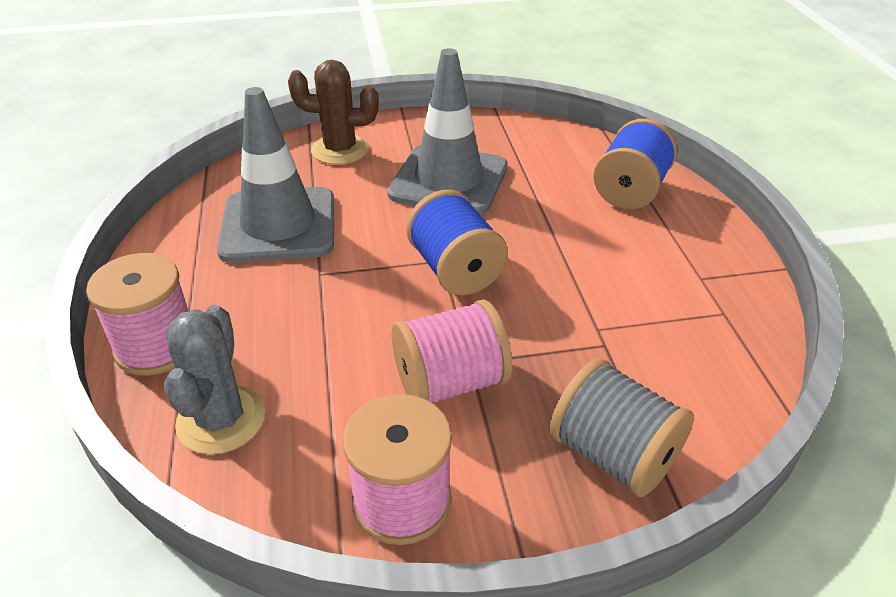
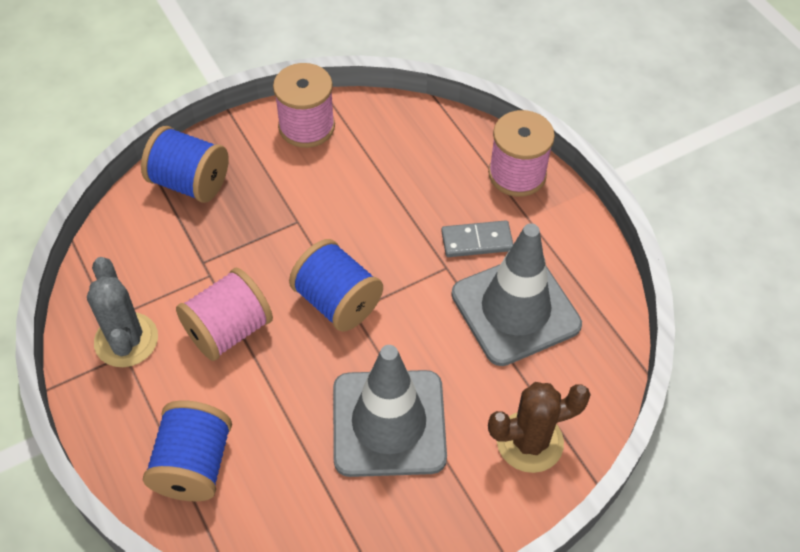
camera: 160 degrees right, 15 degrees up
(221, 420) = (436, 141): grey cactus -> grey cactus (126, 340)
(267, 289) = (477, 241): none -> grey domino
(450, 382) = (305, 202): pink spool -> pink spool (228, 330)
(613, 455) = (190, 182): grey spool -> blue spool

